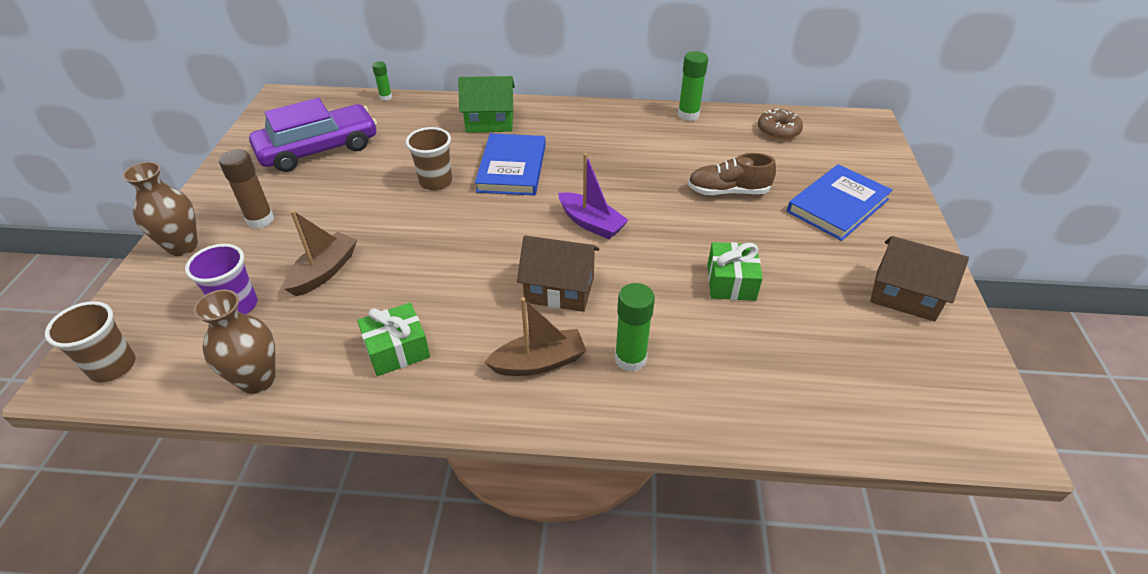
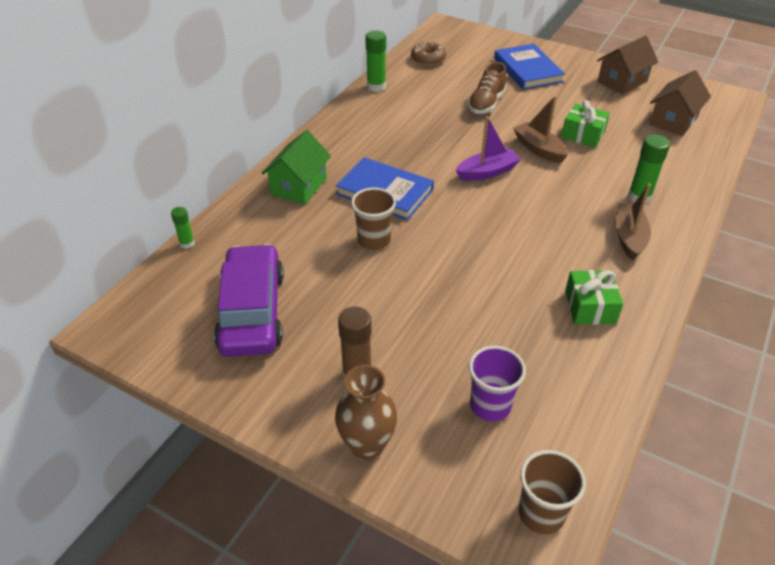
camera: 65 degrees left, 0 degrees up
(257, 380) = (596, 399): brown vase -> none
(324, 271) = (469, 336): brown boat -> brown boat (539, 149)
(559, 290) = (557, 208): brown house -> brown house (673, 121)

